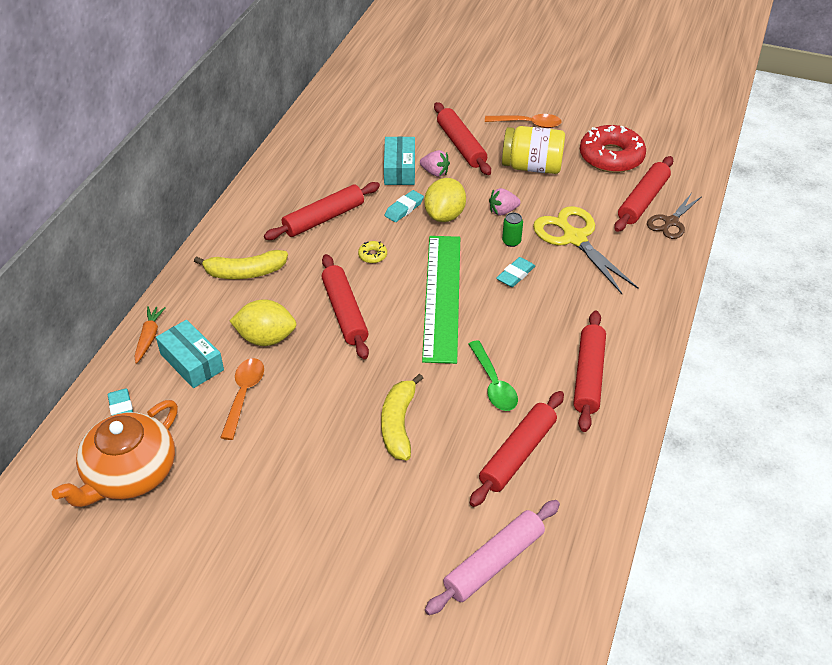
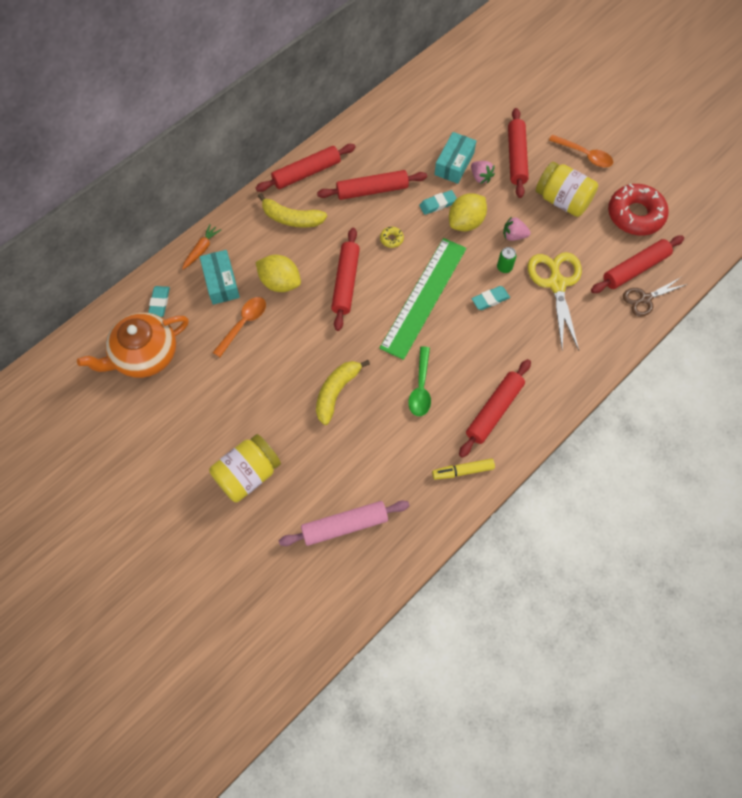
camera: 25 degrees right, 20 degrees up
(339, 555) = (248, 474): none -> yellow jar
(518, 454) = (406, 452): red rolling pin -> red rolling pin (306, 173)
(593, 448) = (463, 471): none -> yellow marker

